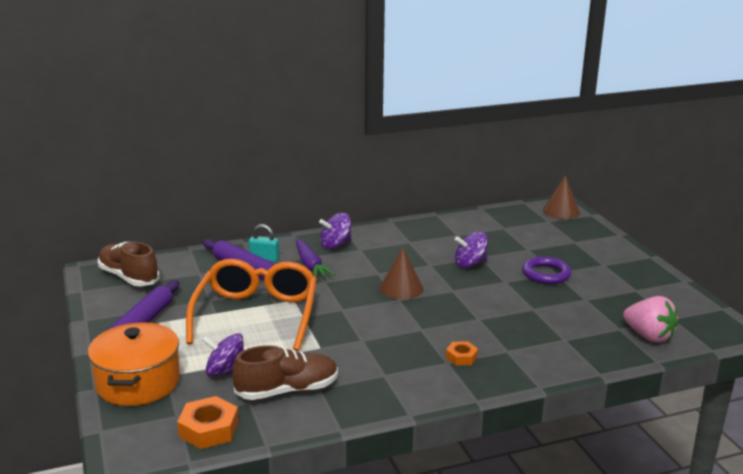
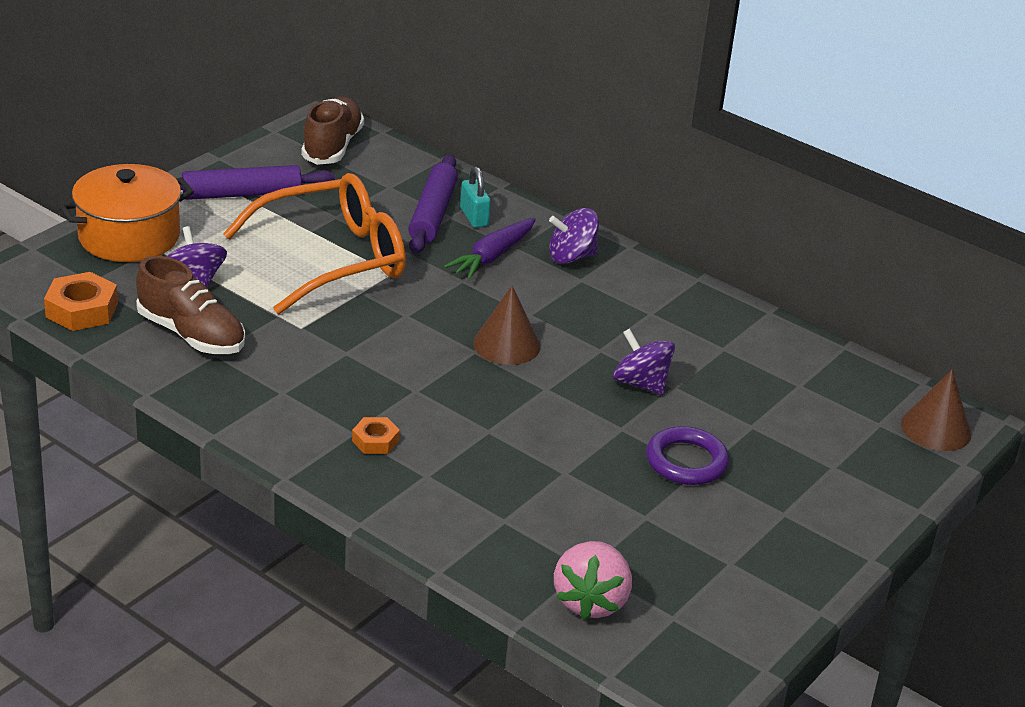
camera: 55 degrees right, 10 degrees up
(335, 245) = (571, 257): purple spinning top -> purple spinning top turned 45 degrees counterclockwise

